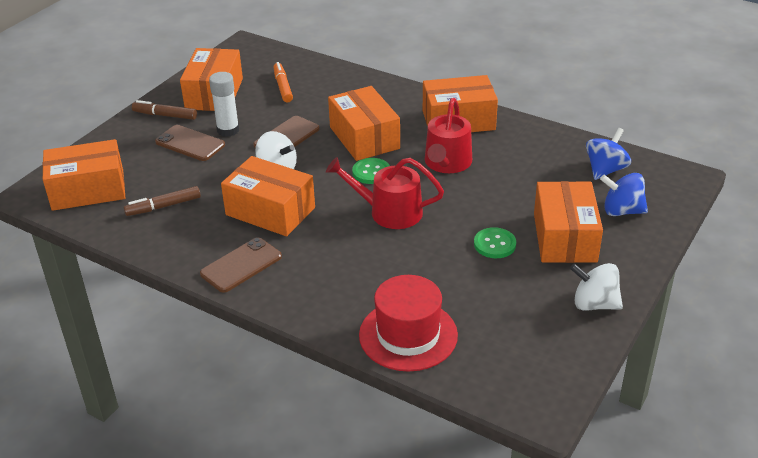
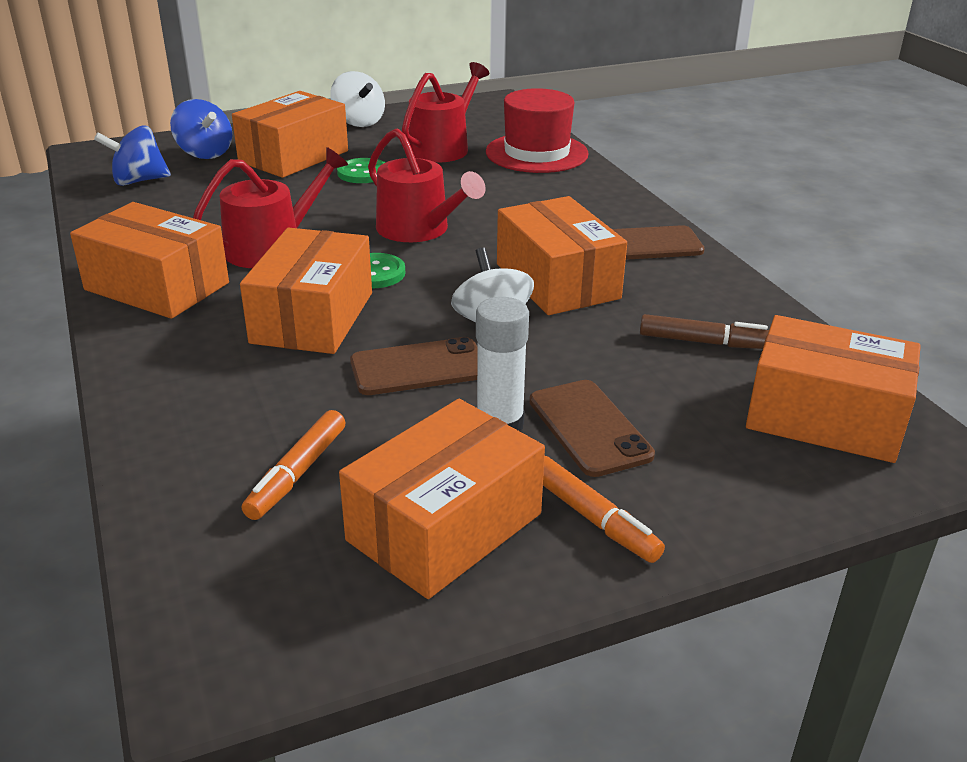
camera: 145 degrees left, 5 degrees down
(165, 115) = (593, 518): brown marker -> orange marker
(485, 303) = (442, 148): none -> red watering can

